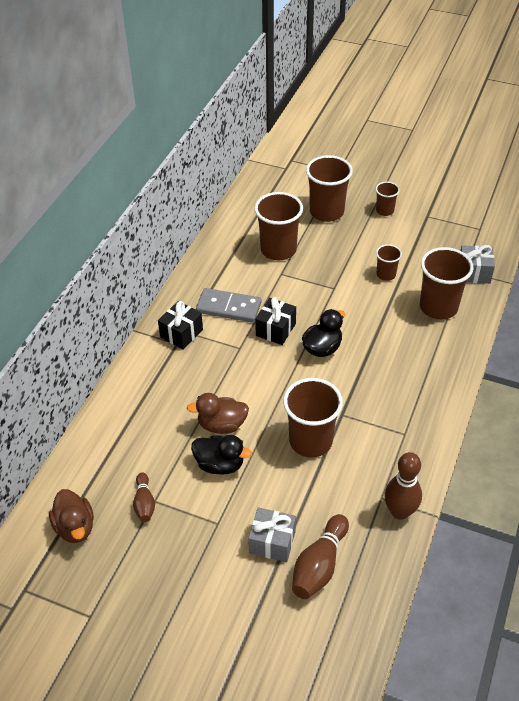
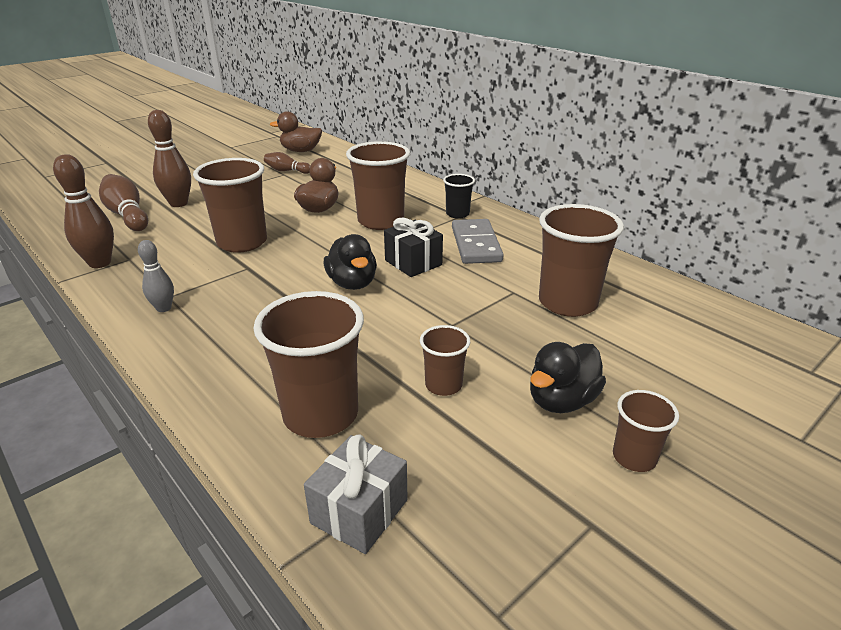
camera: 115 degrees right, 15 degrees down
(181, 333) = (457, 214): black gift -> black cup
(220, 464) = (279, 200): black duck -> black duck (561, 400)
(229, 307) = (476, 244): grey domino -> grey domino turned 45 degrees counterclockwise
(272, 542) = (178, 203): grey gift -> brown bowling pin
(326, 212) = (652, 377): brown cup -> brown cup (380, 221)
(417, 426) = (164, 308): none -> grey bowling pin

